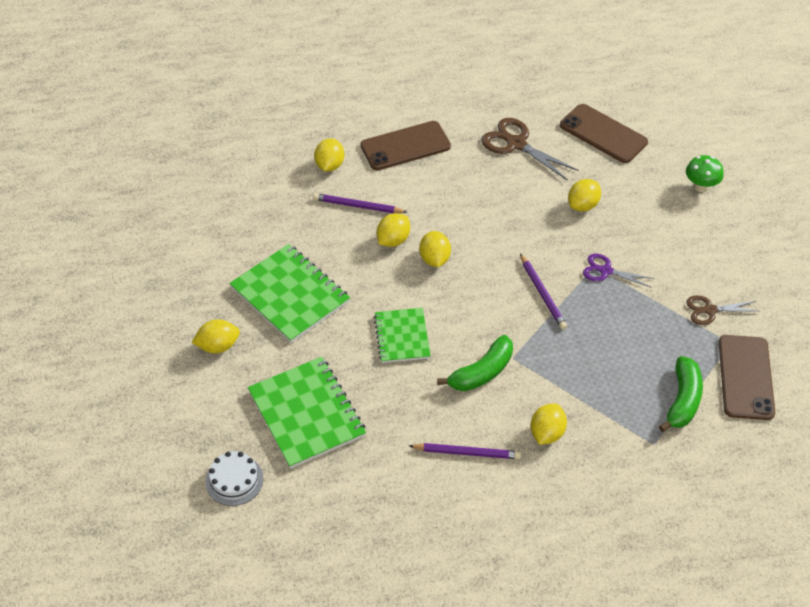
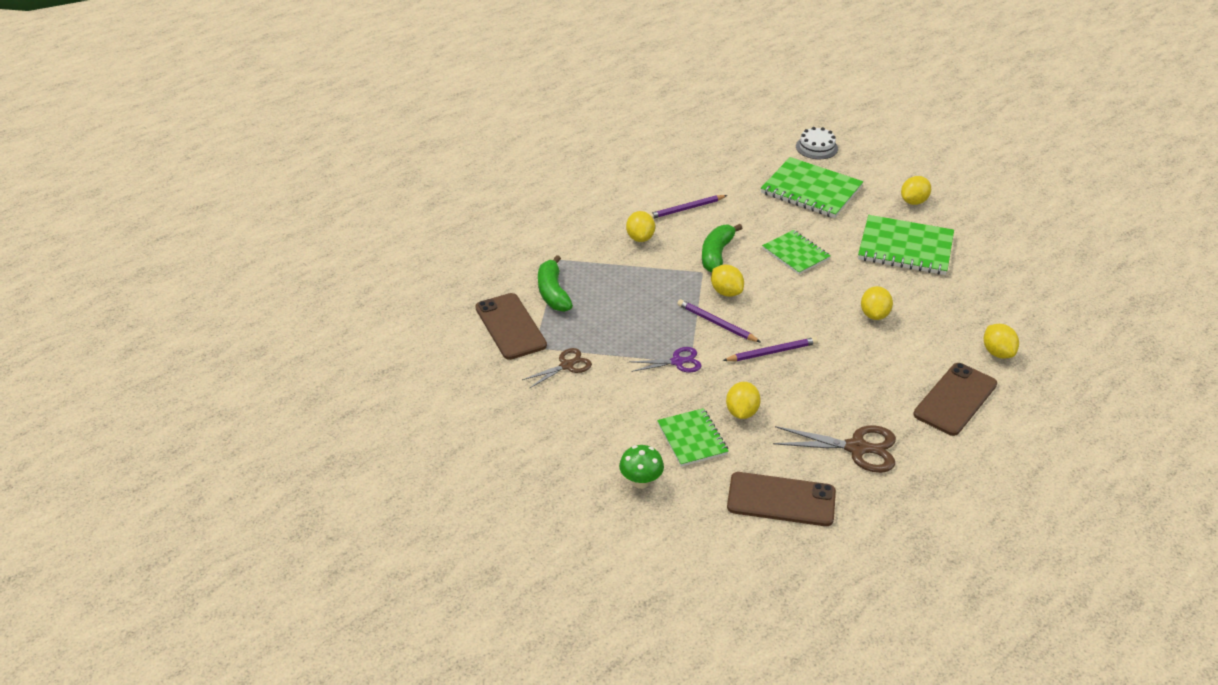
camera: 150 degrees right, 10 degrees down
(358, 206) = (933, 329): purple pencil -> purple pencil (772, 352)
(434, 259) = (826, 314): yellow lemon -> yellow lemon (726, 292)
(639, 201) = (692, 439): none -> green notebook

